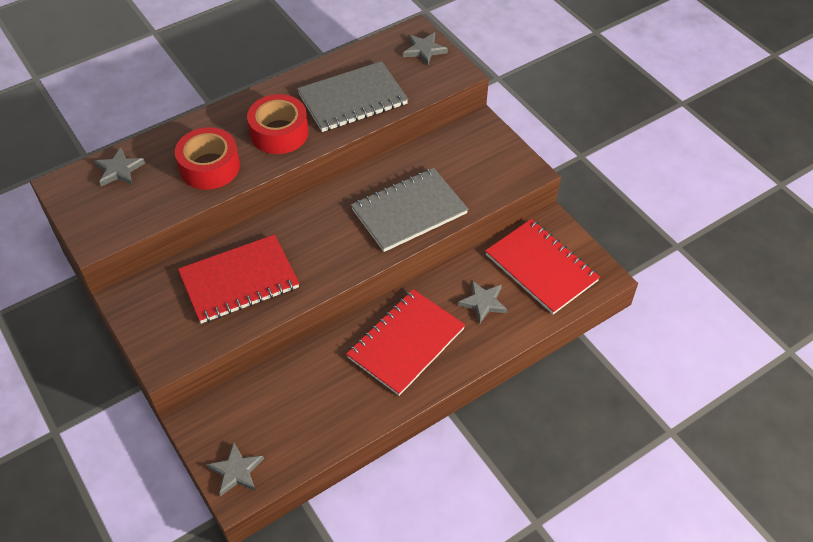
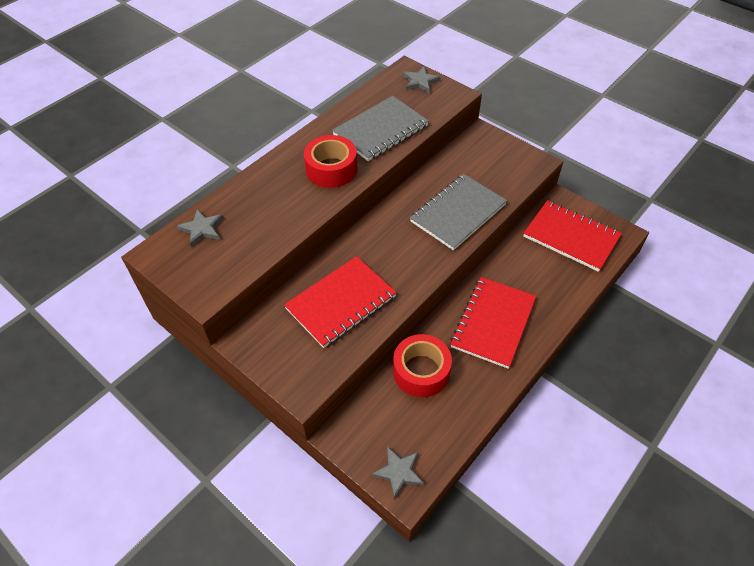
camera: 15 degrees left, 0 degrees up
(209, 167) = (283, 209): red tape -> red tape (421, 371)
(483, 302) = (539, 275): grey star -> none

